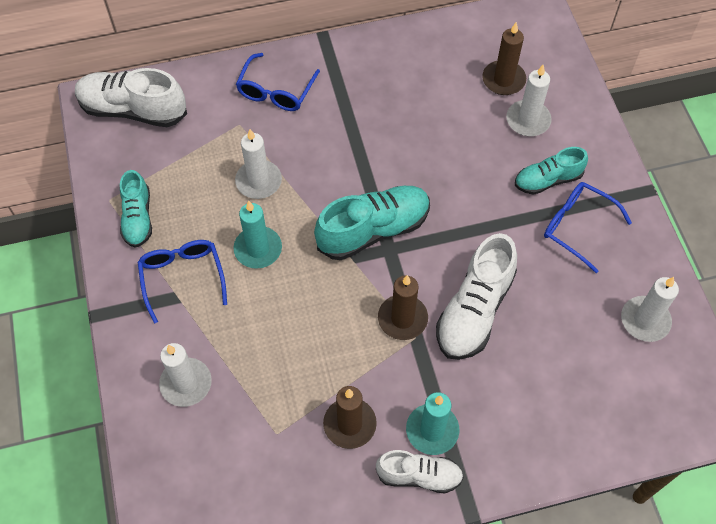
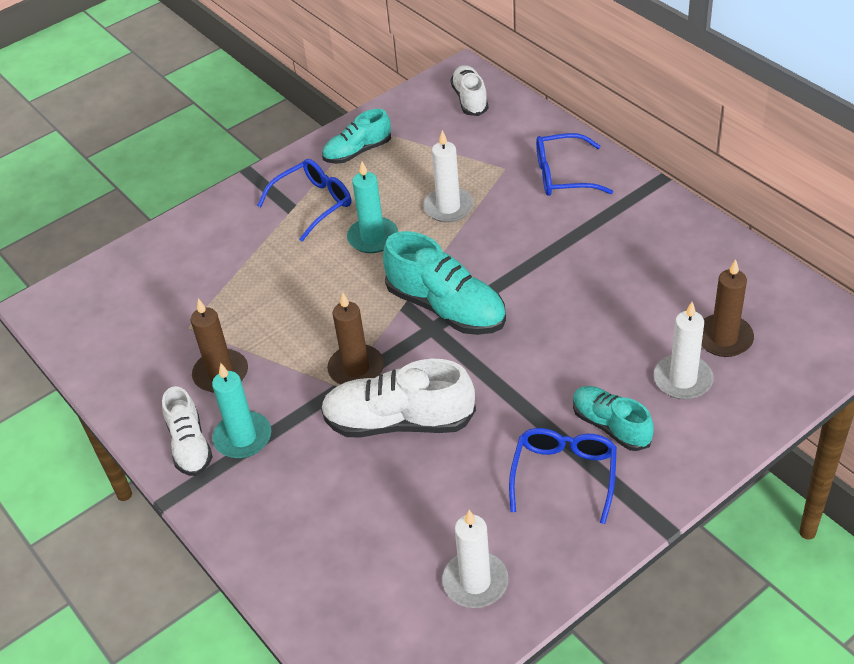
camera: 70 degrees right, 15 degrees down
(133, 110) = (470, 99): white shoe -> white shoe, size x0.62
(186, 383) = (210, 250): white candle -> none

